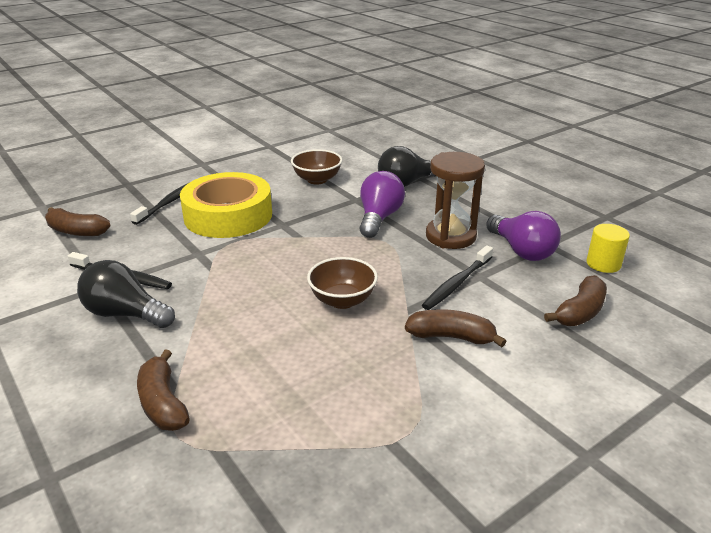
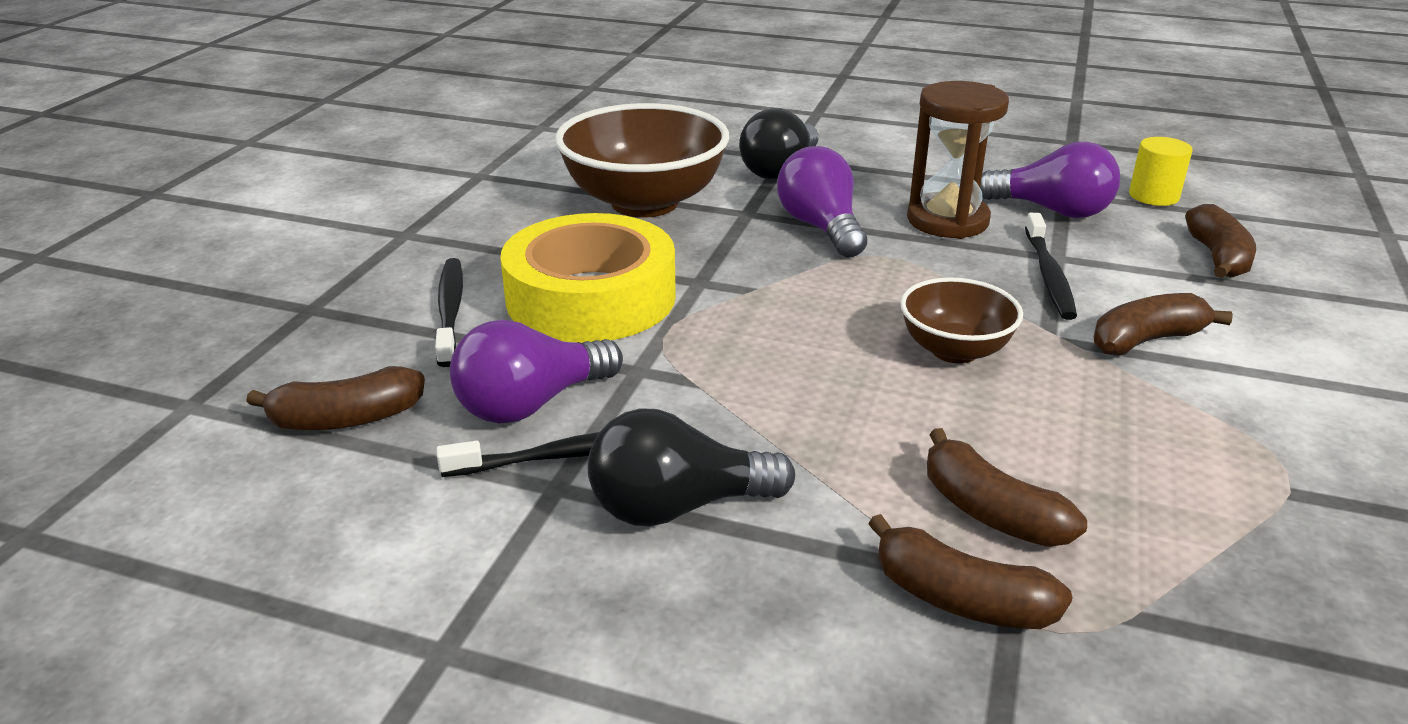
camera: 35 degrees left, 0 degrees up
(140, 251) = (532, 404): none -> purple light bulb
(234, 376) = (990, 512): none -> brown banana
(317, 180) = (644, 203): brown bowl -> brown bowl, size x1.82

